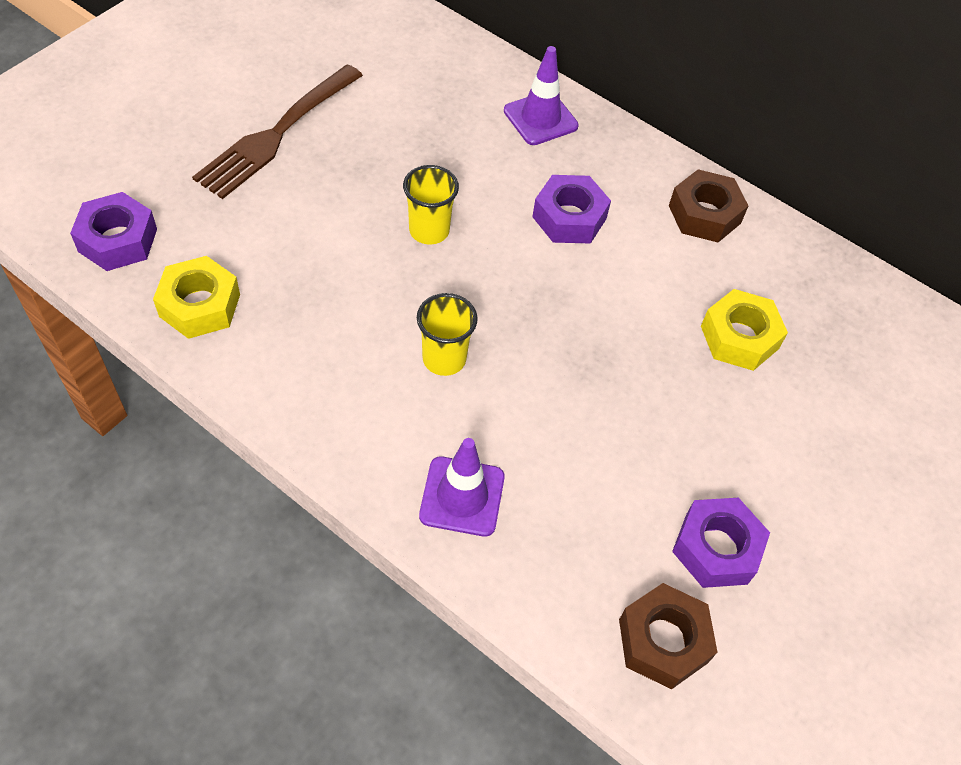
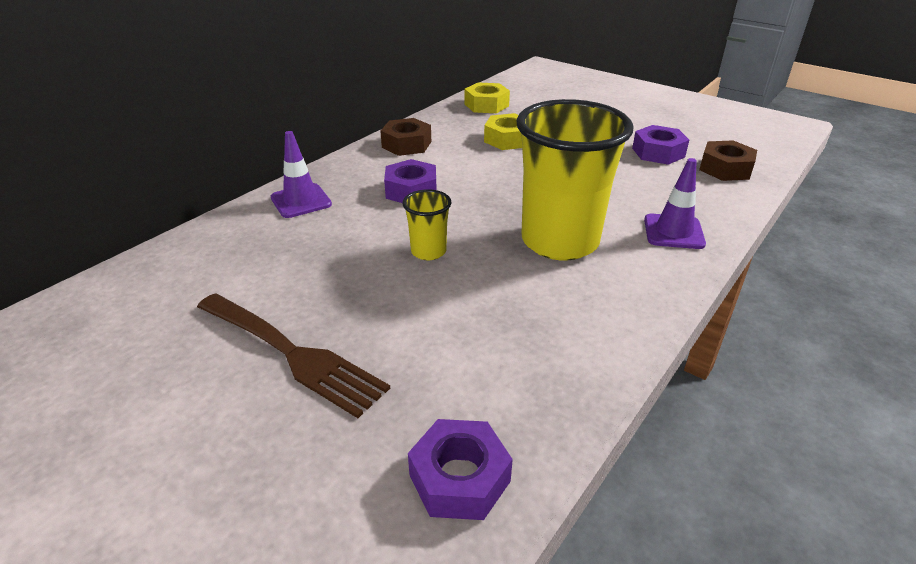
camera: 85 degrees left, 20 degrees down
(199, 305) = (542, 389): yellow nut -> yellow nut (486, 105)
(444, 359) = (559, 241): yellow cup -> yellow cup, size x2.24

